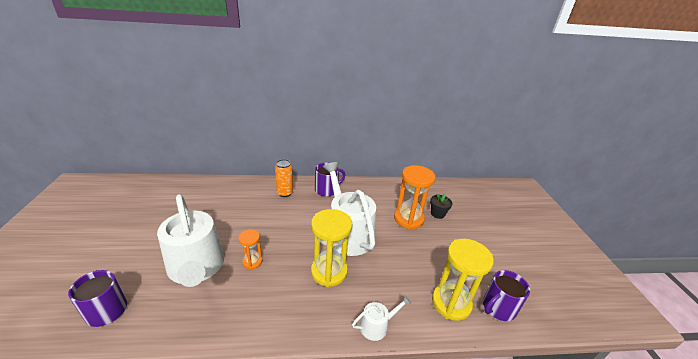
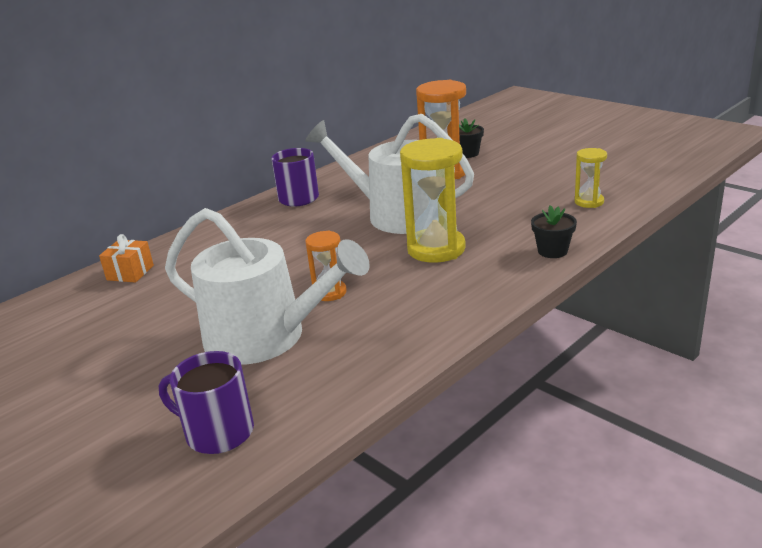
camera: 35 degrees left, 5 degrees down
(218, 189) = (130, 273): none -> orange gift
(285, 193) = (246, 227): orange can -> none
(377, 326) = (552, 251): white watering can -> black flower pot
(451, 303) = (589, 202): yellow hourglass -> yellow hourglass, size x0.53
(498, 308) = (629, 183): purple mug -> none

